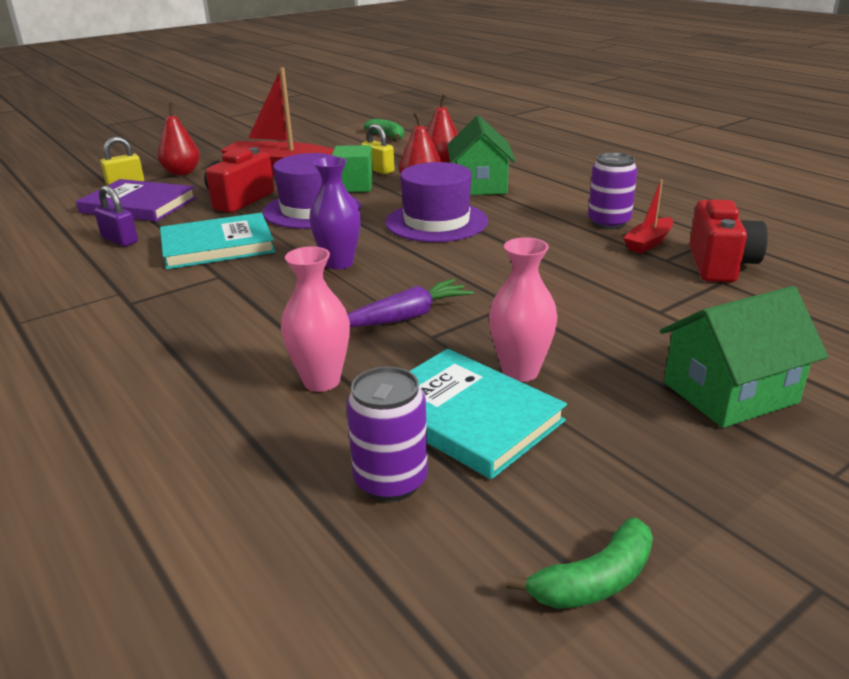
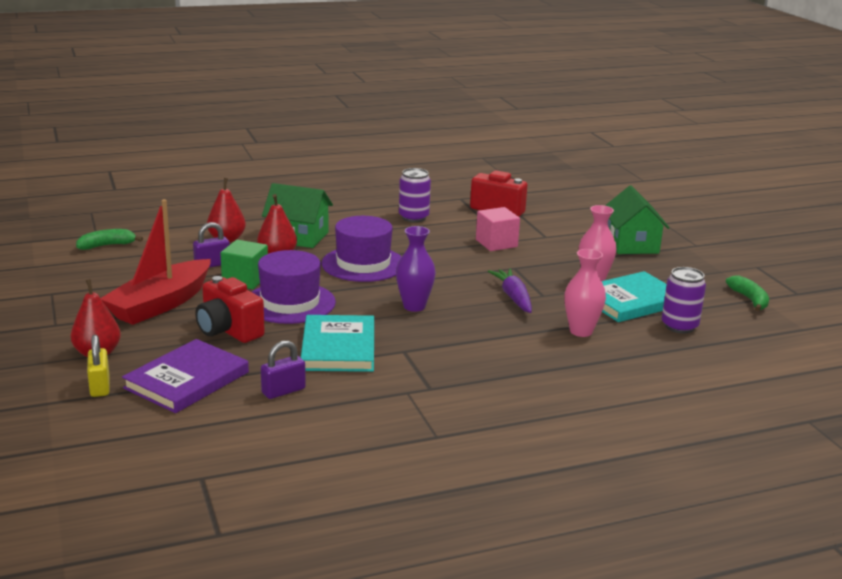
camera: 75 degrees left, 5 degrees down
(378, 170) = (212, 264): yellow padlock -> purple padlock
(586, 280) = (496, 243): none -> pink cube
(648, 243) = (454, 216): red boat -> none

